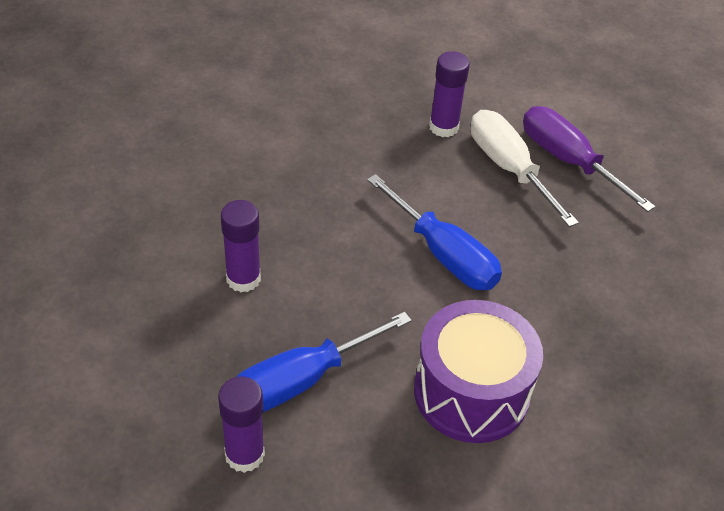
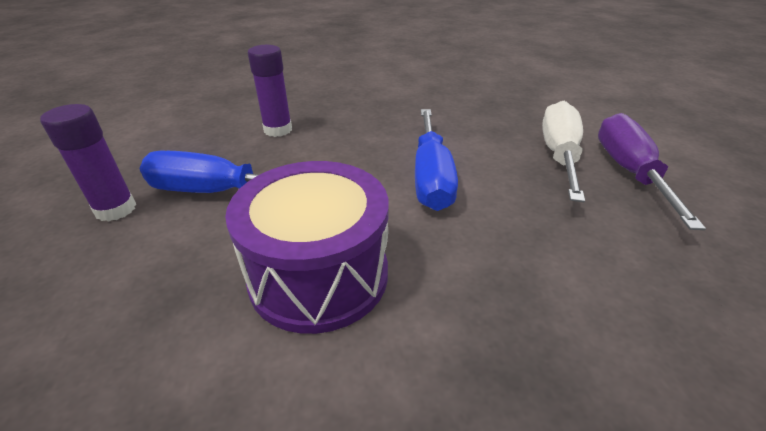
camera: 45 degrees right, 10 degrees down
(443, 127) = (527, 117): purple glue stick -> none

